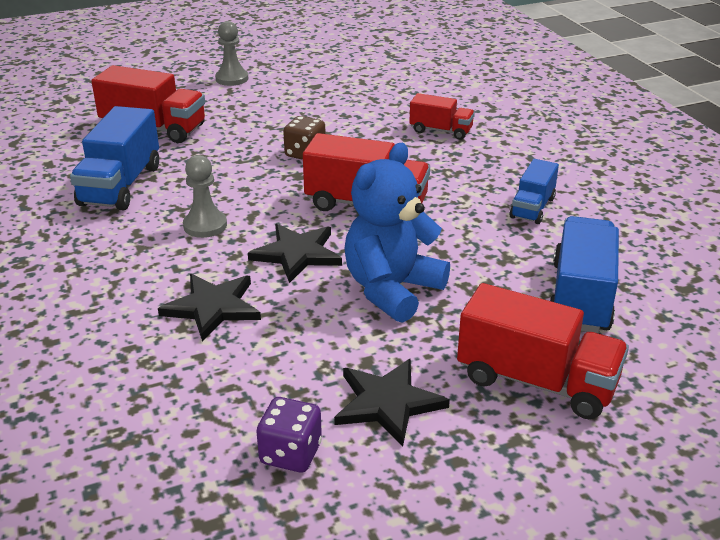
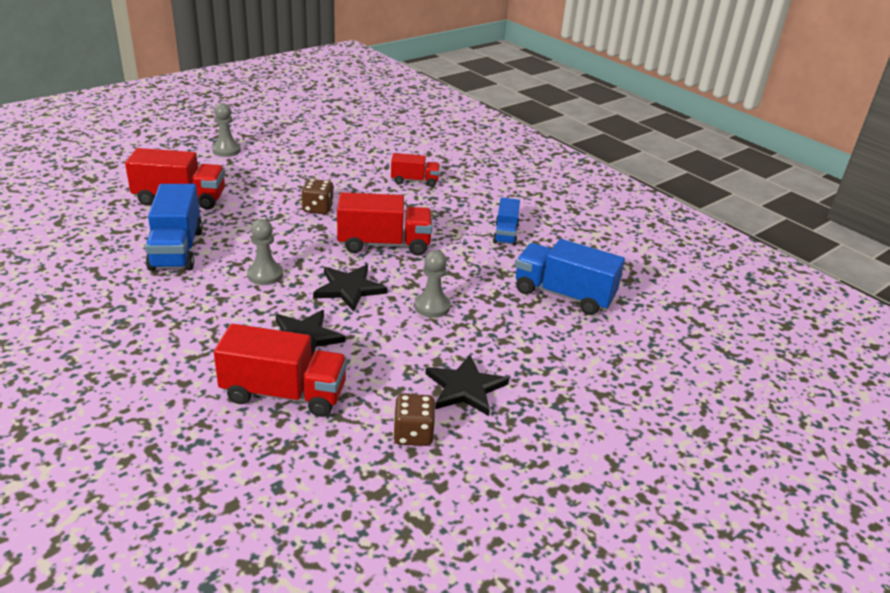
camera: 20 degrees left, 0 degrees up
(290, 453) = (413, 434): purple dice -> brown dice
(392, 290) = (432, 306): blue teddy bear -> grey pawn
(536, 381) = (558, 357): red truck -> red truck (284, 393)
(580, 297) = (563, 295): blue truck -> blue truck turned 60 degrees counterclockwise

